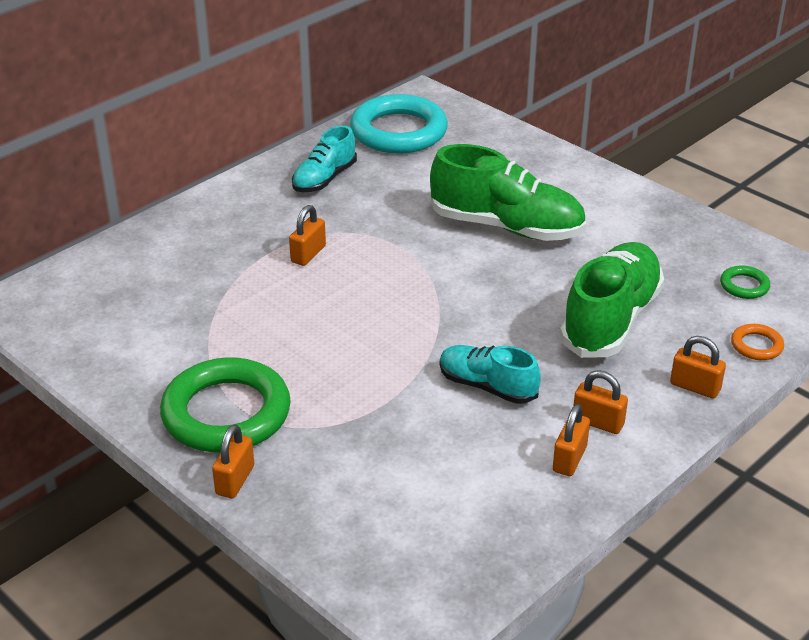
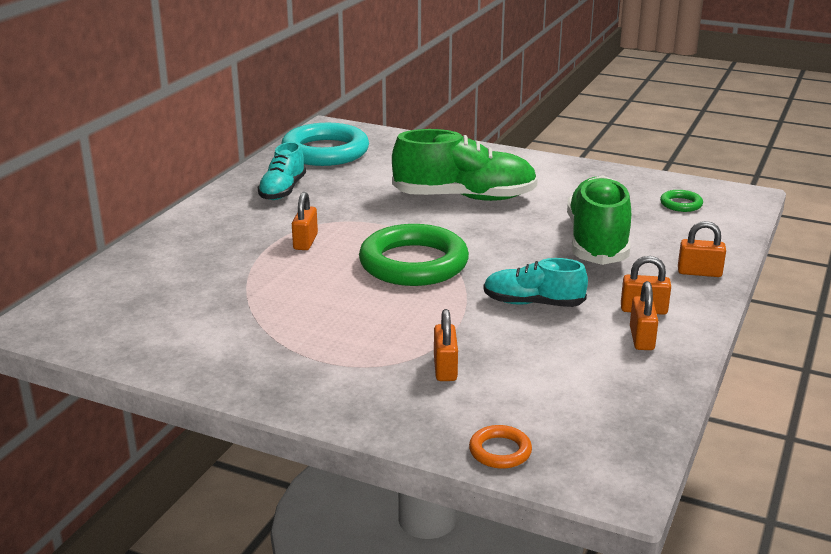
camera: 20 degrees left, 10 degrees down
(226, 413) = (311, 367): green ring -> green ring (413, 263)
(235, 480) = (356, 416): orange padlock -> orange padlock (445, 368)
(756, 345) = (722, 238): orange ring -> orange ring (500, 451)

